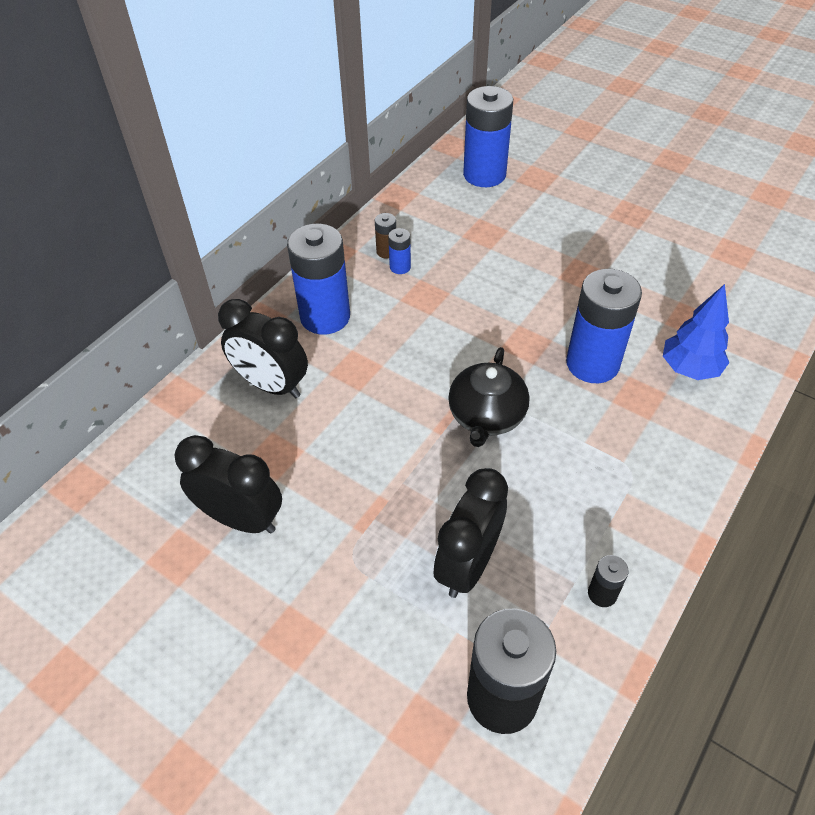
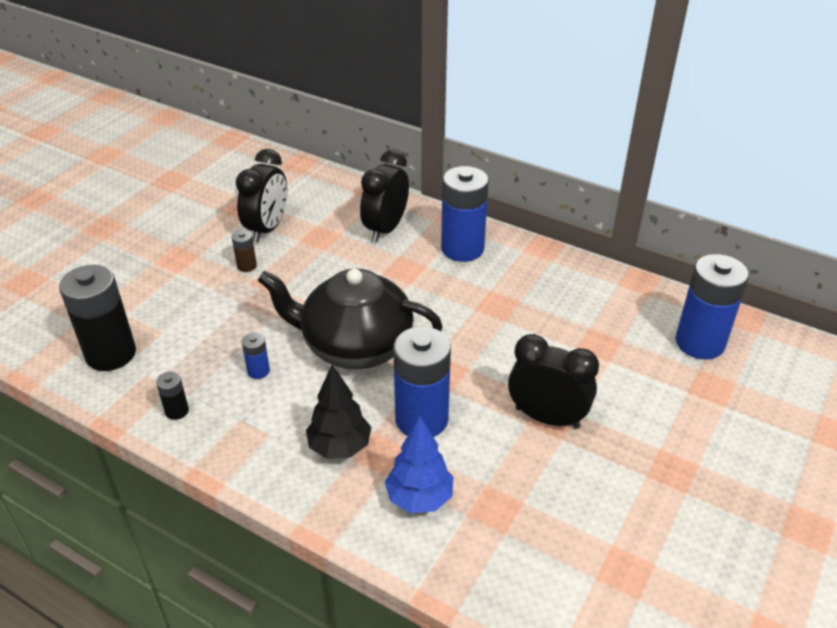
camera: 85 degrees right, 10 degrees down
(386, 251) = (553, 278): brown battery -> brown battery (247, 266)
(400, 267) = (533, 287): blue battery -> blue battery (258, 371)
(468, 565) = (214, 336): black clock -> black clock (547, 417)
(486, 416) = (355, 345): black teapot -> black teapot, size x1.59
(637, 429) = (339, 447): none -> black tree

